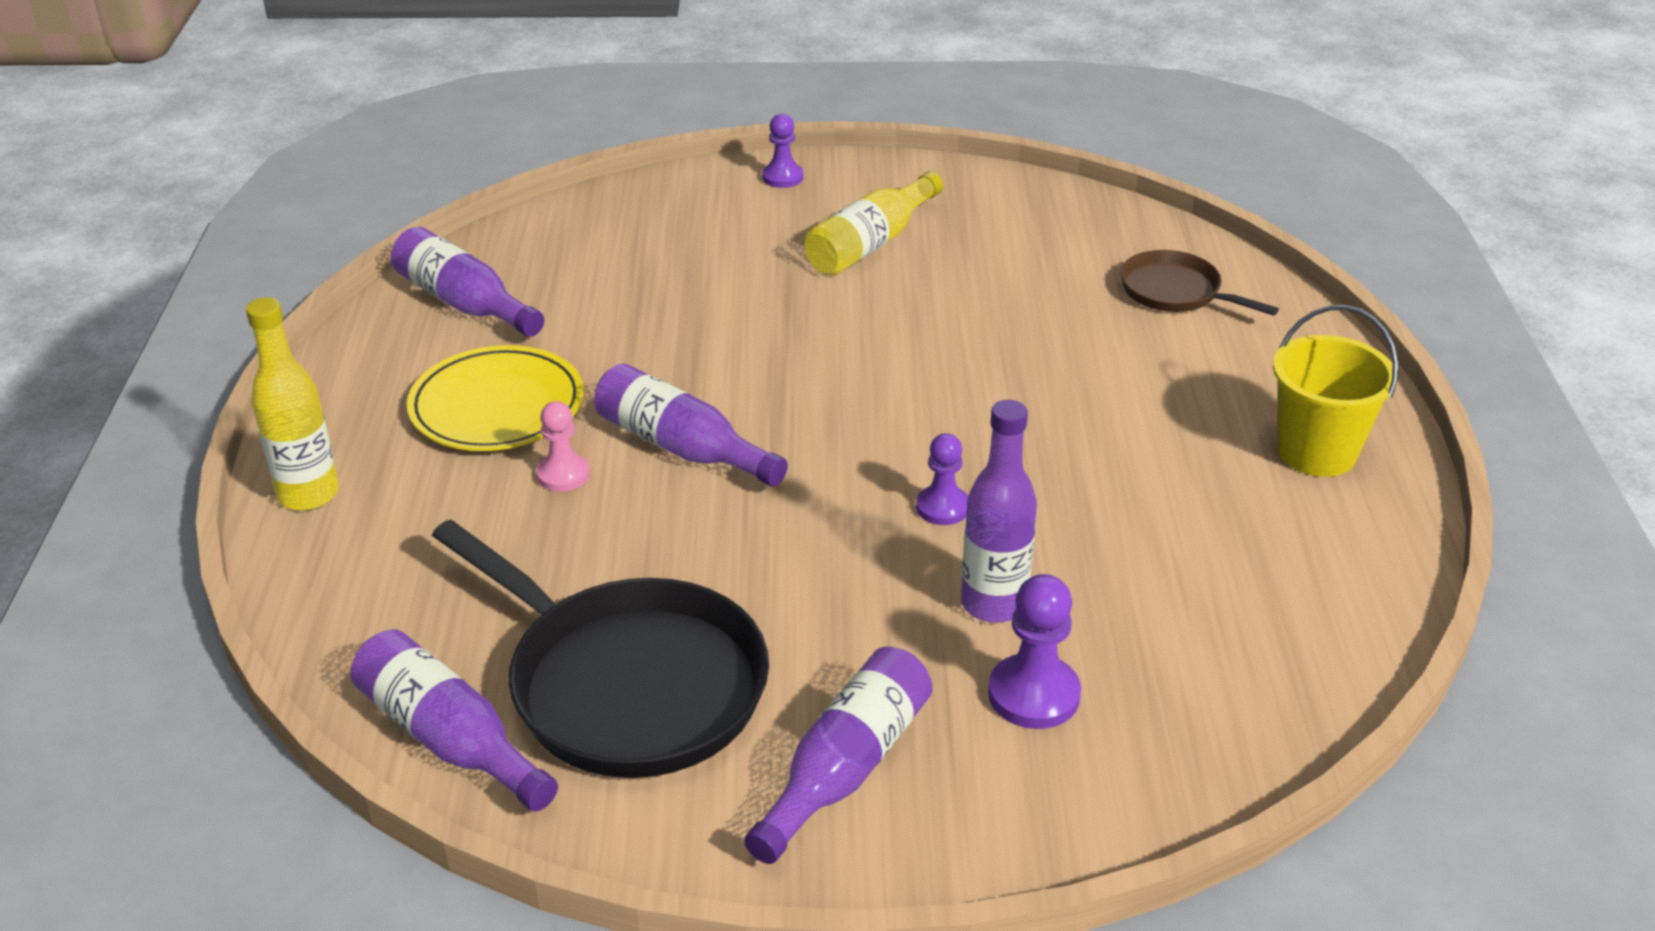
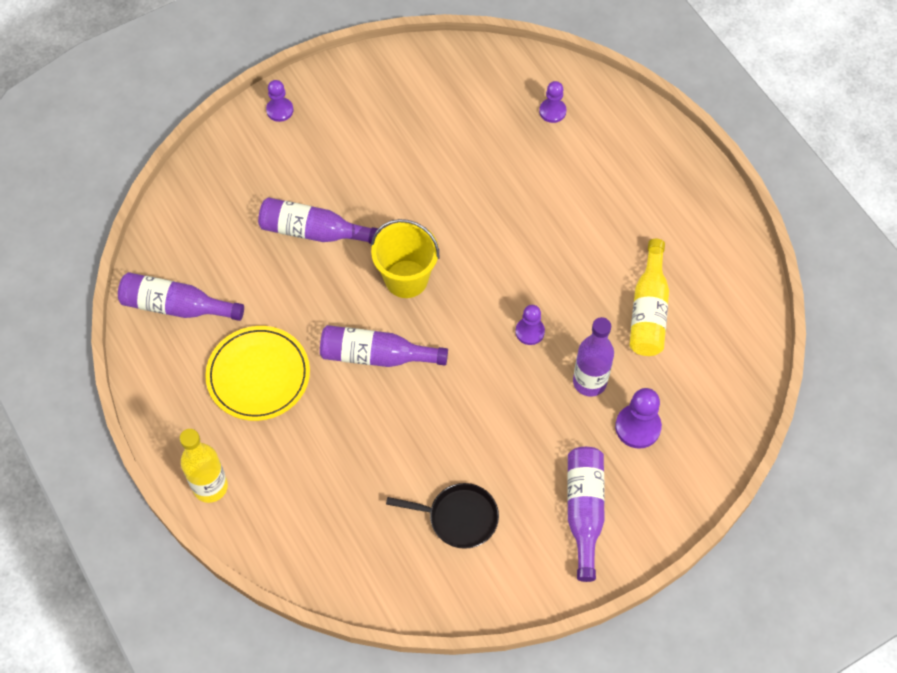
camera: 30 degrees left, 25 degrees up
(450, 739) = (403, 591): purple bottle -> purple bottle (313, 231)
(563, 474) = (330, 405): pink pawn -> none
(627, 684) = (459, 518): black pan -> black pan, size x0.52
(871, 243) = (369, 147): yellow bottle -> yellow bottle (648, 310)
(1175, 292) = (552, 111): brown pan -> purple pawn
(1316, 452) = (680, 204): yellow bucket -> yellow bucket (406, 279)

